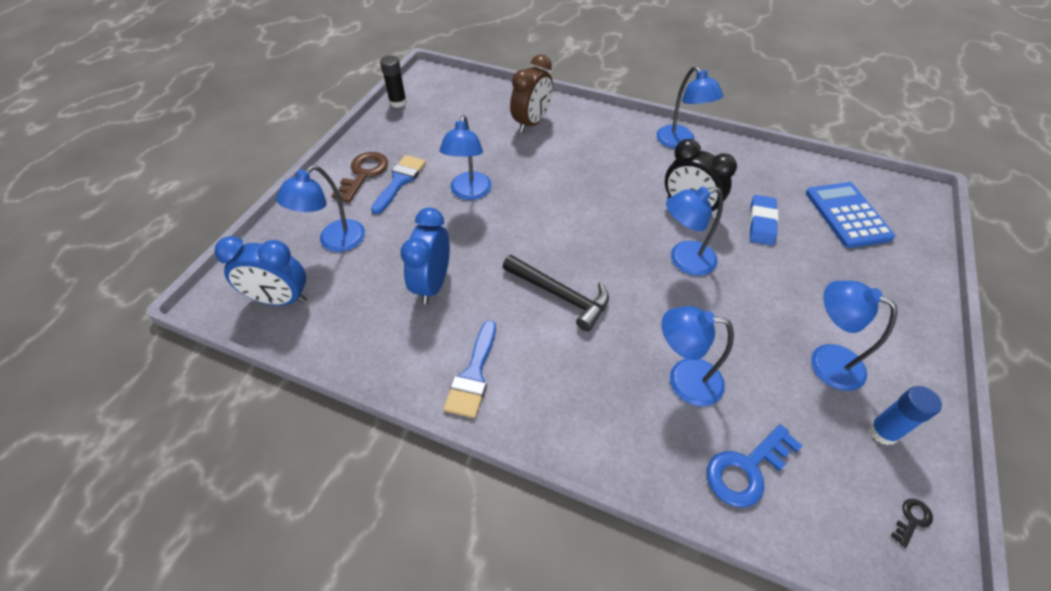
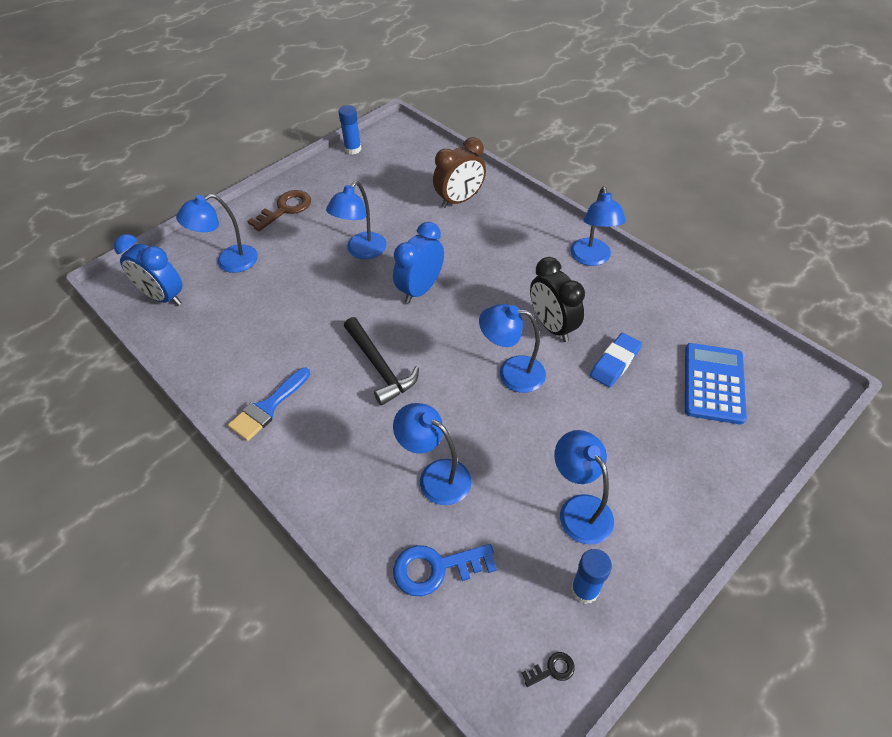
camera: 25 degrees right, 0 degrees up
(398, 102) = (353, 149): black glue stick -> blue glue stick
(400, 181) = (310, 224): blue brush -> none
(433, 284) = (282, 322): blue clock -> blue clock (420, 289)

